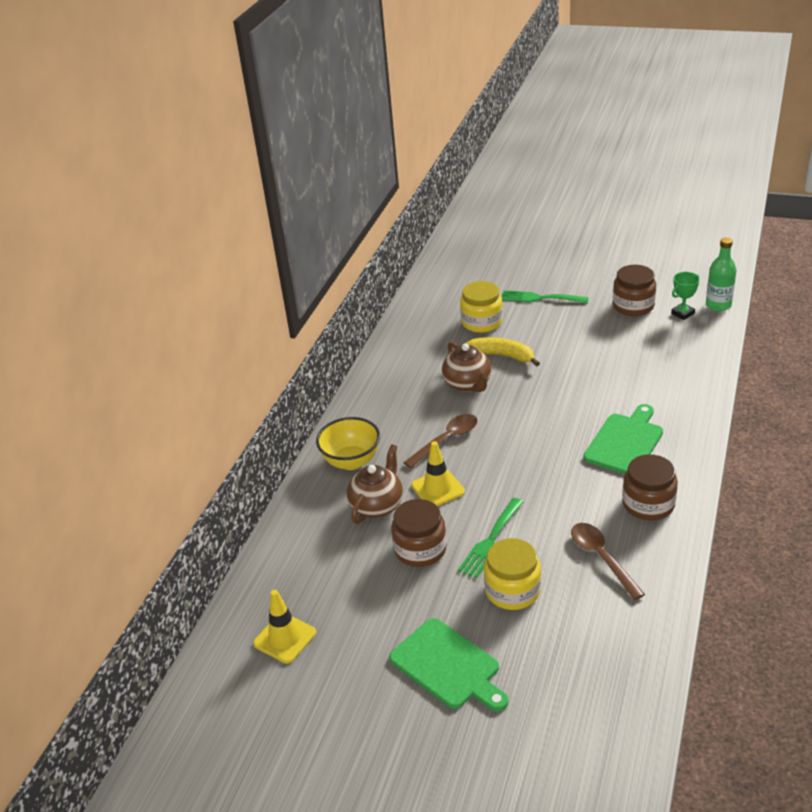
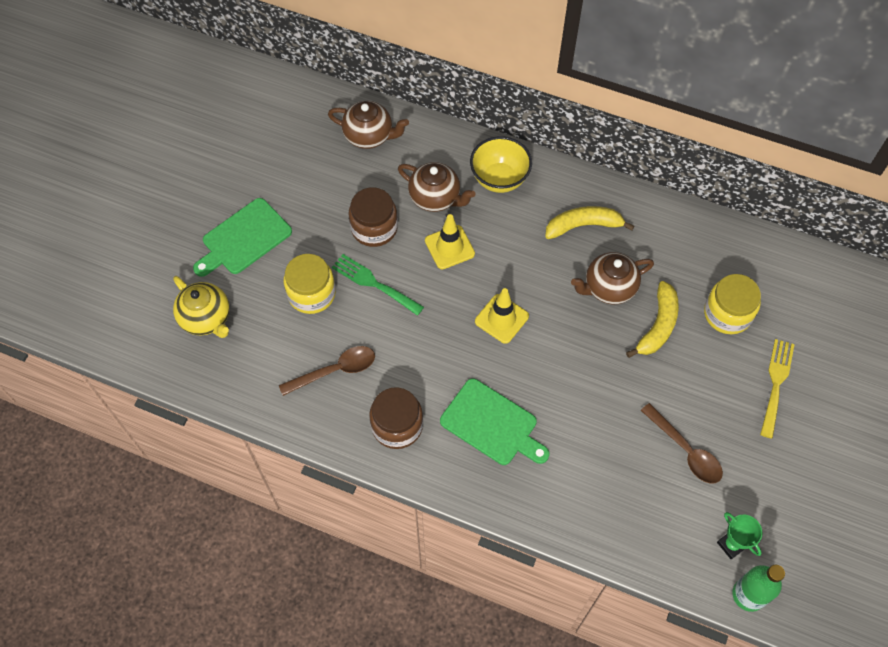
camera: 90 degrees right, 25 degrees up
(285, 638) = (297, 131): yellow traffic cone -> yellow traffic cone (501, 319)
(294, 569) = (369, 136): none -> brown teapot
(403, 403) = (583, 225): none -> yellow banana
(446, 440) = (519, 260): brown spoon -> brown spoon (685, 450)
(540, 298) = (776, 383): green fork -> yellow fork
(565, 684) = (206, 318): none -> yellow teapot
(633, 306) = (752, 489): brown jar -> none

